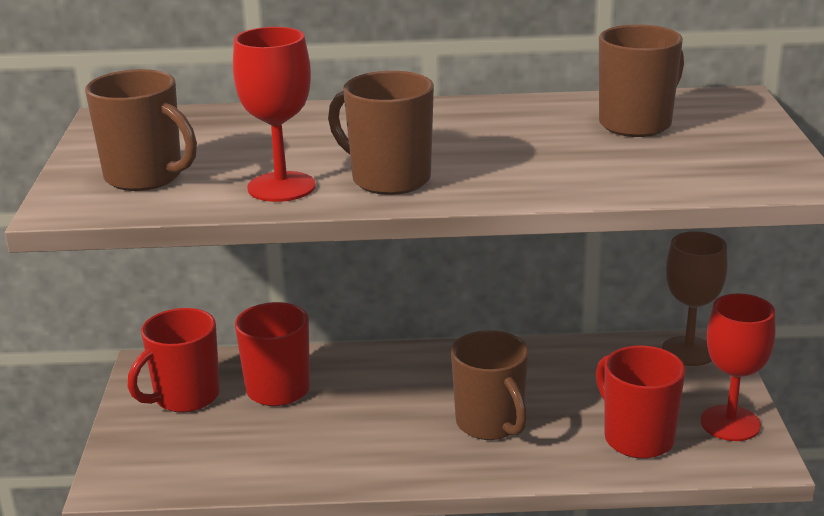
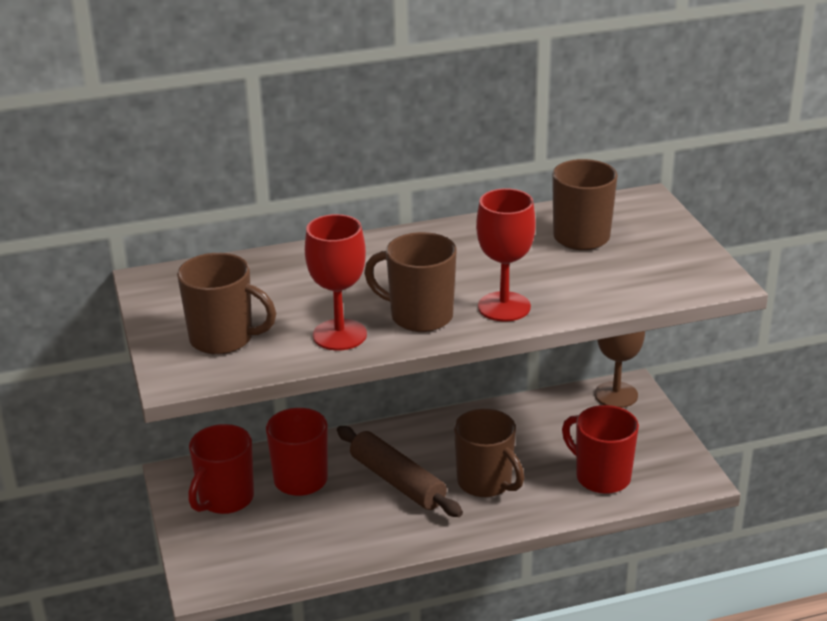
camera: 15 degrees left, 5 degrees up
(386, 407) = (397, 482): none -> brown rolling pin
(730, 423) = (666, 453): red goblet -> red goblet (504, 307)

